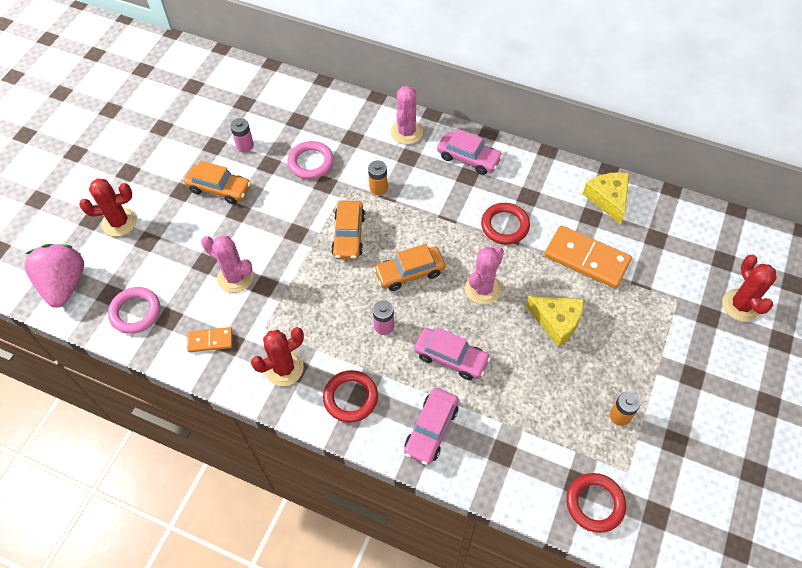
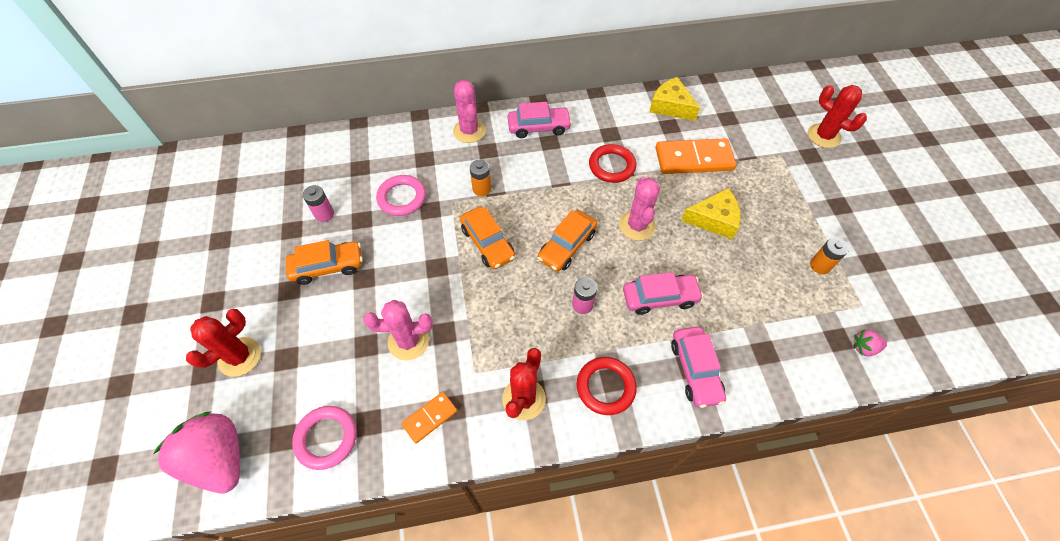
camera: 35 degrees left, 0 degrees up
(594, 503) = (864, 347): red ring -> pink strawberry

